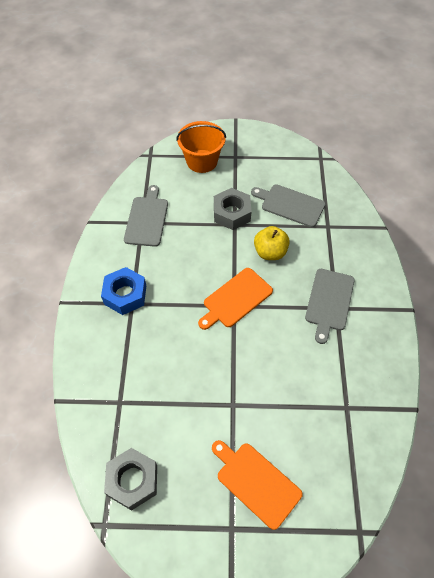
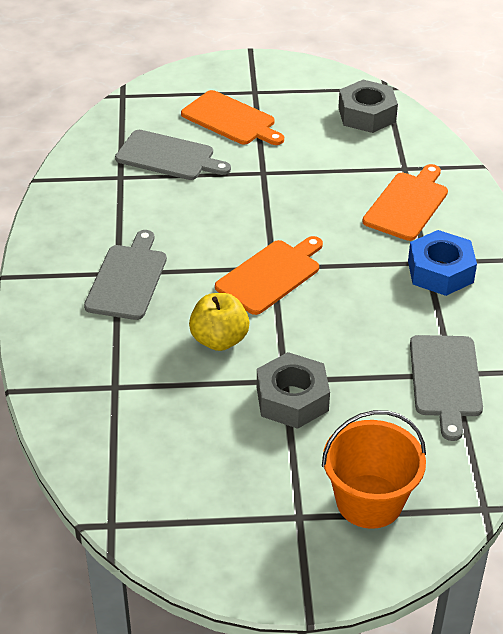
camera: 175 degrees right, 15 degrees down
(129, 360) = (407, 204): none -> orange cutting board
(290, 205) = (182, 421): grey cutting board -> grey cutting board (168, 156)

